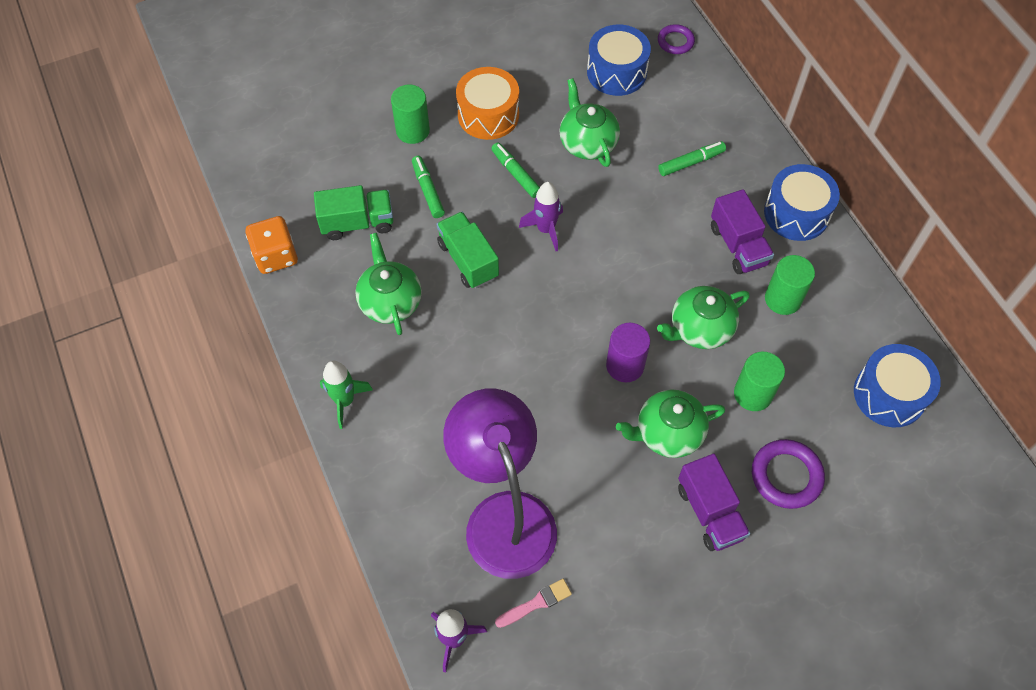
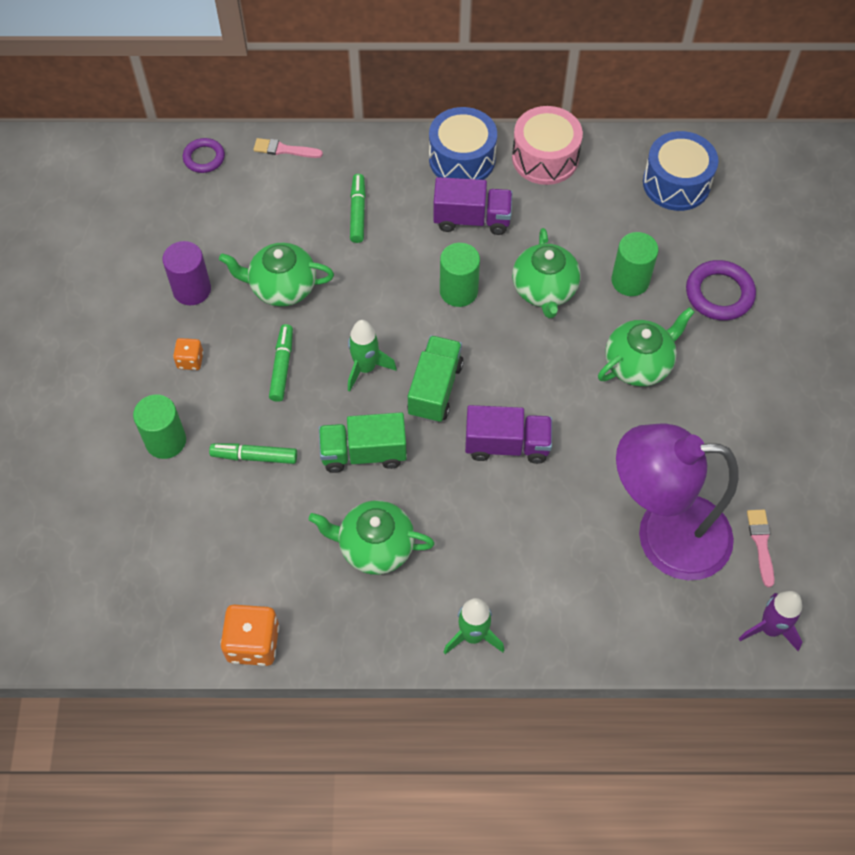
camera: 65 degrees left, 0 degrees up
(357, 223) = (256, 542): green truck -> green truck (435, 389)
(488, 115) = (190, 360): orange drum -> orange dice
(516, 174) = (282, 366): green marker -> green marker turned 105 degrees clockwise
(546, 229) = (366, 368): purple rocket -> green rocket
(616, 72) = (209, 224): blue drum -> none
(625, 365) = (553, 367): purple cylinder -> purple cylinder (192, 289)
(668, 433) = (639, 364): green teapot -> green teapot turned 135 degrees counterclockwise
(710, 512) = (729, 366): purple truck -> purple truck (507, 445)
(719, 88) = (284, 150): none -> pink brush
(783, 299) = (546, 213): green cylinder -> green cylinder (458, 291)
(842, 275) = (545, 158): none -> pink drum

